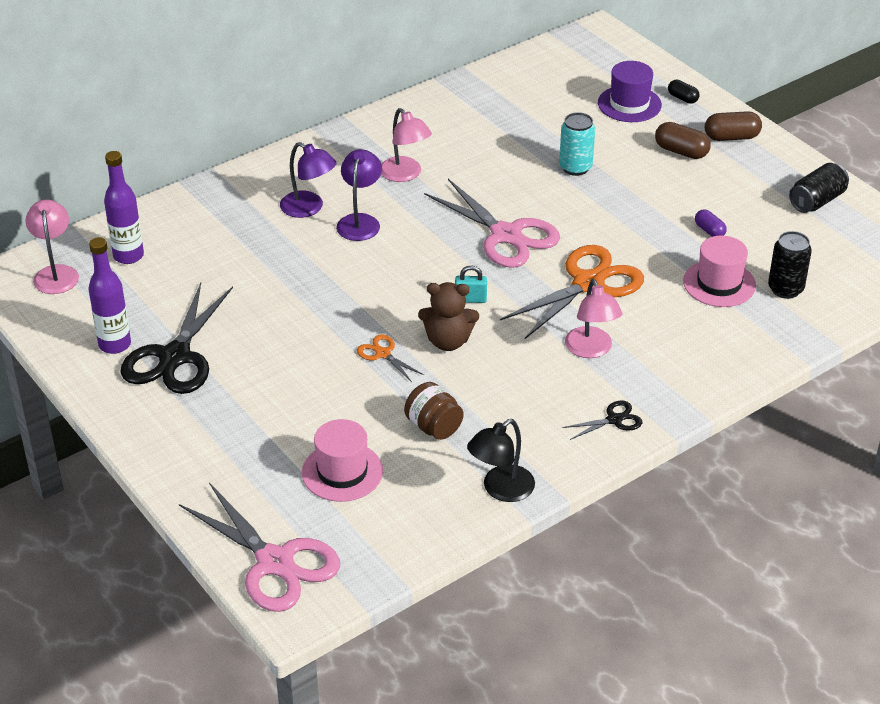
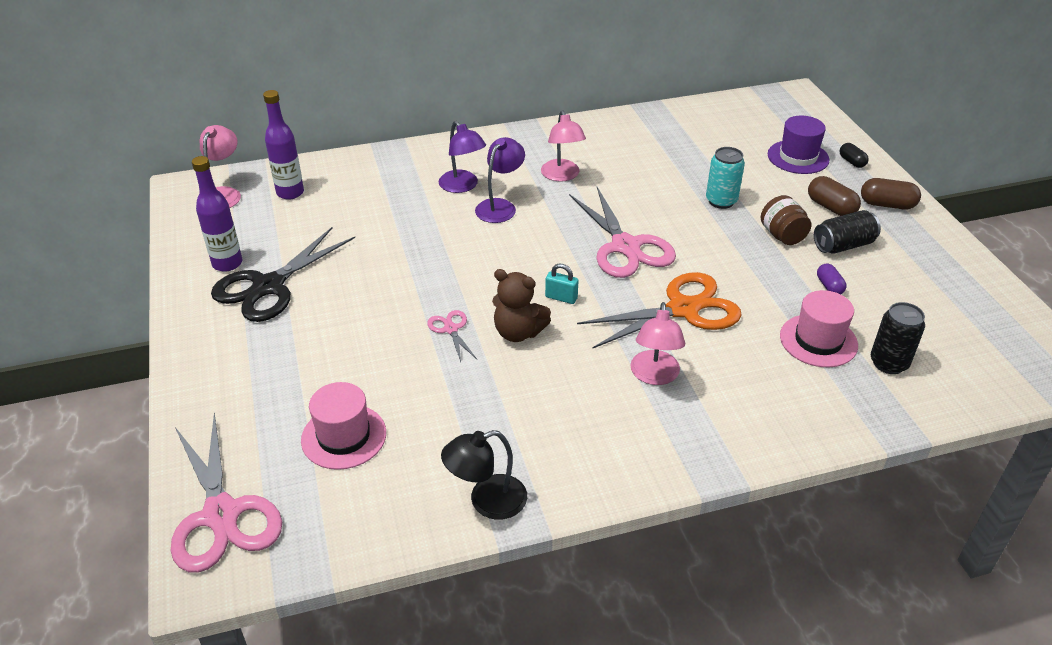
camera: 20 degrees right, 0 degrees up
(383, 354) = (451, 329): orange scissors -> pink scissors
(433, 427) = (457, 414): brown jar -> brown jar (782, 236)
(614, 420) = (643, 456): black scissors -> none
(816, 201) = (955, 282): black can -> black can (843, 245)

